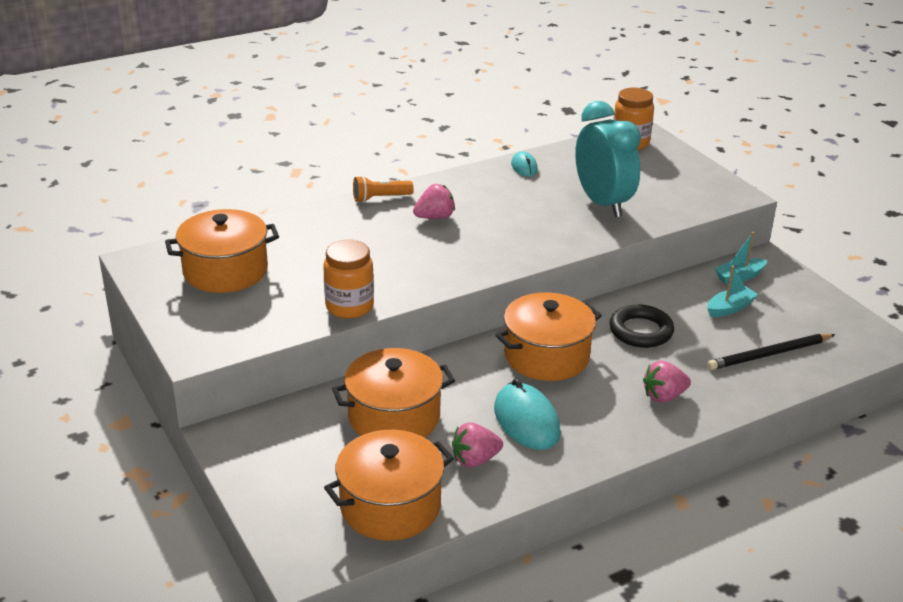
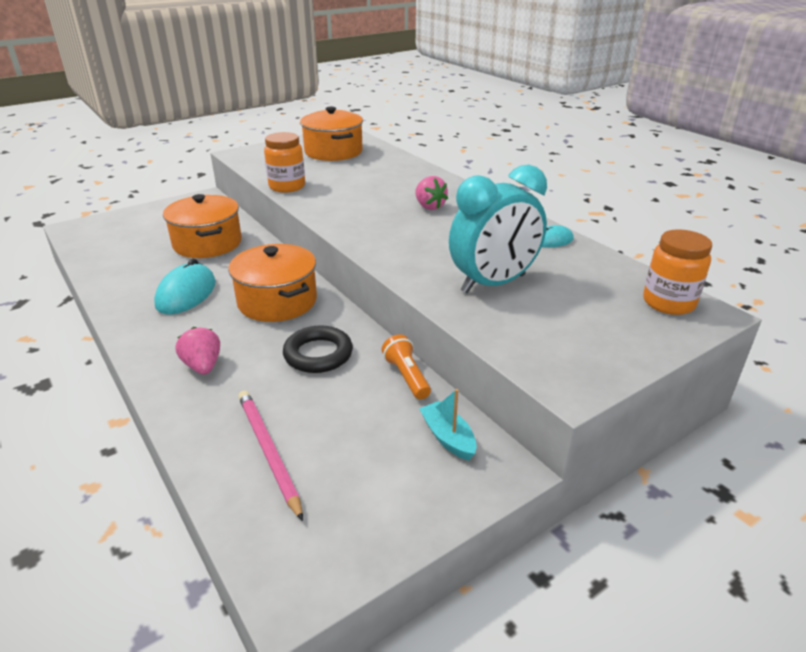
camera: 85 degrees right, 0 degrees up
(380, 198) = (454, 186): orange flashlight -> orange flashlight (406, 376)
(390, 506) = (111, 248): orange pot -> none
(475, 460) = (146, 274): pink strawberry -> none
(526, 421) = (186, 294): turquoise mouse -> turquoise mouse turned 45 degrees counterclockwise
(730, 308) = (370, 423): turquoise boat -> none
(769, 354) = (268, 452): black pencil -> pink pencil

